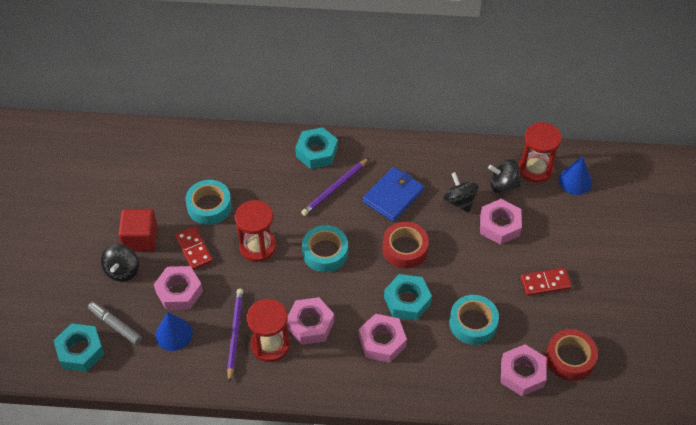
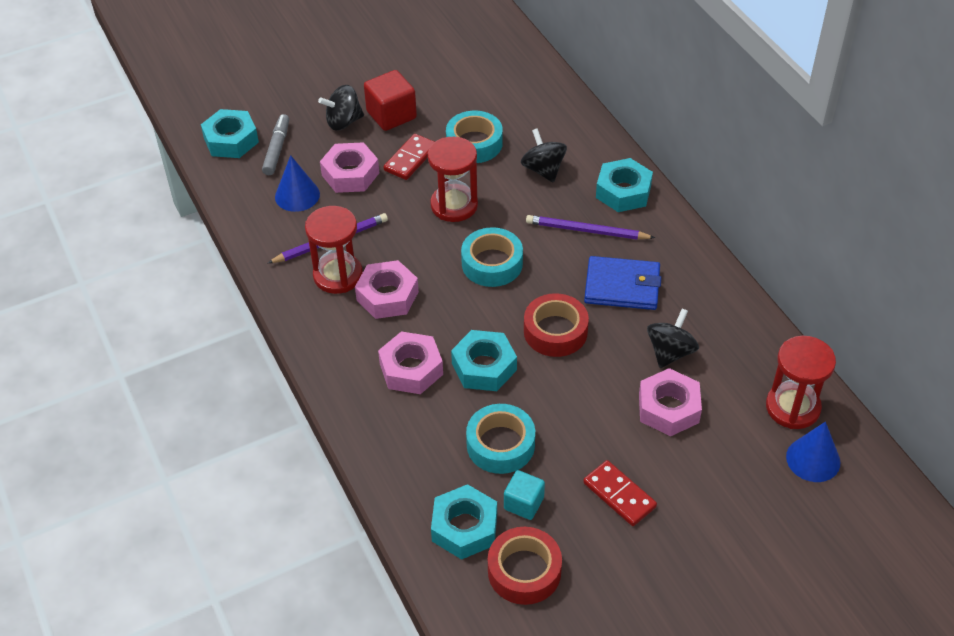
camera: 60 degrees right, 5 degrees down
(503, 185) = (735, 384): black spinning top -> black spinning top (543, 170)
(522, 373) = (464, 527): pink nut -> turquoise nut
(523, 334) = (523, 503): none -> turquoise cube

